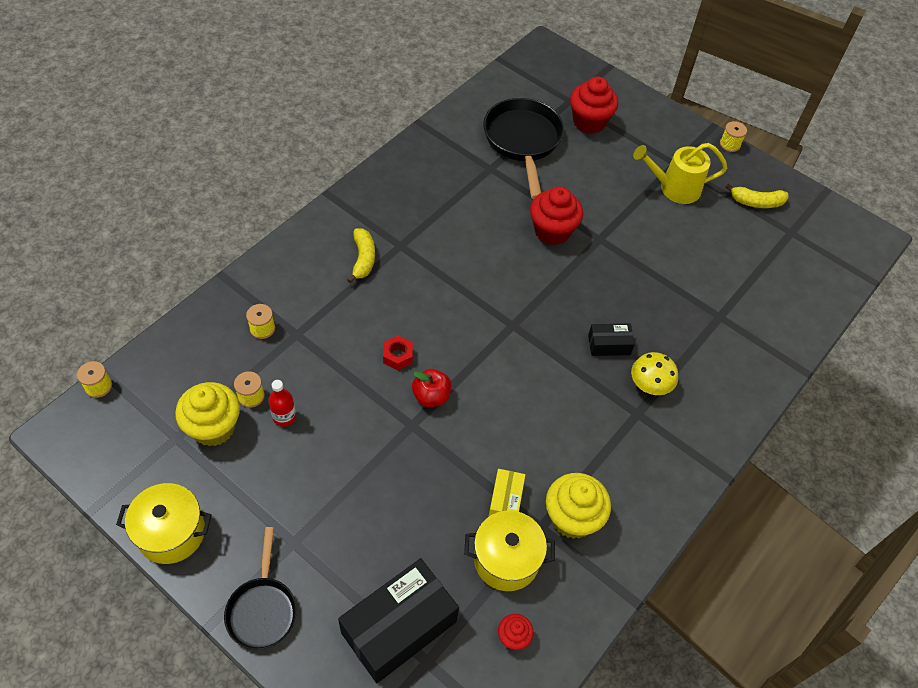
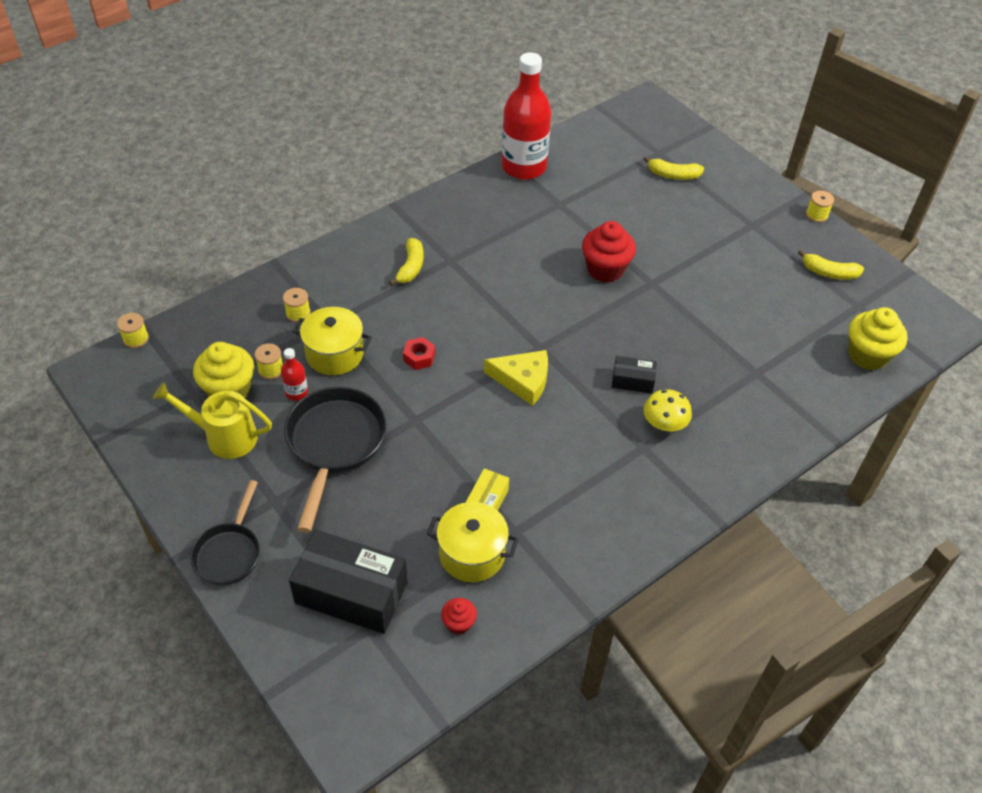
camera: 15 degrees right, 5 degrees down
(171, 533) = (166, 473): yellow pot -> yellow pot (334, 354)
(399, 627) = (351, 593): black box -> black box turned 45 degrees clockwise
(431, 396) = (441, 398): red apple -> none
(445, 133) = (524, 167): none -> red bottle
(505, 363) = (523, 380): none -> yellow cheese
(522, 142) = (599, 184): black pan -> black pan (334, 445)
(572, 518) = (548, 529): yellow cupcake -> yellow cupcake (867, 355)
(589, 122) = (673, 175): red cupcake -> yellow banana
(674, 188) = (744, 247): yellow watering can -> yellow watering can (224, 437)

